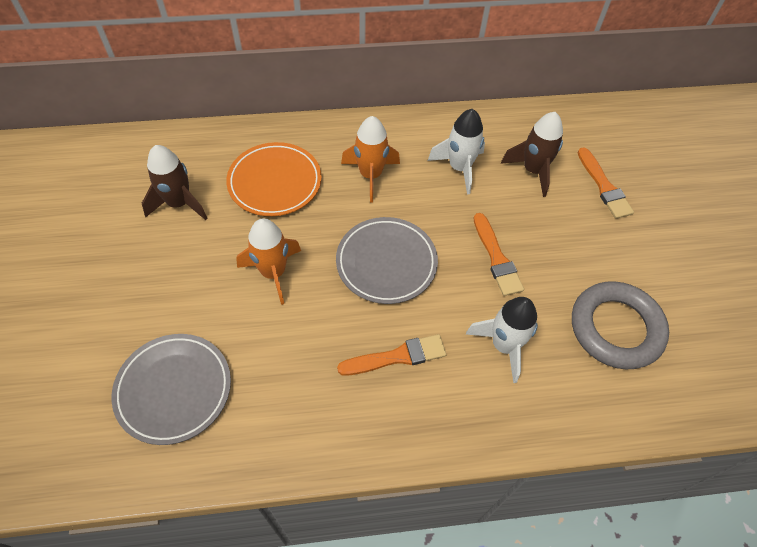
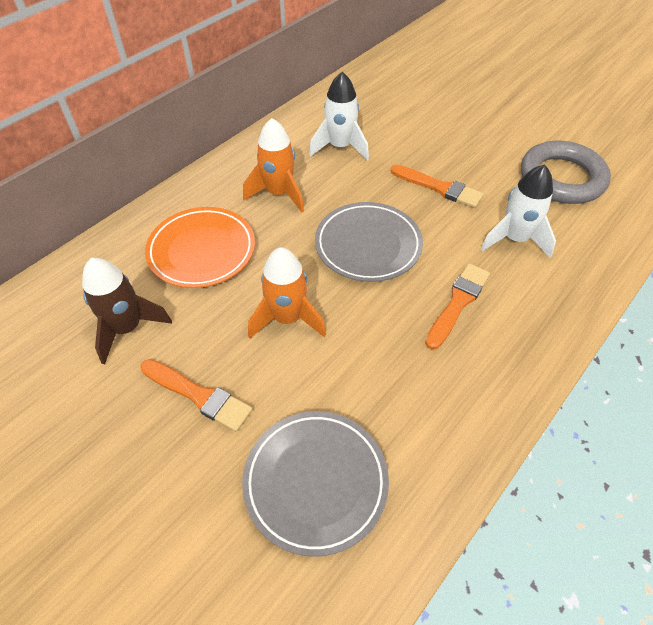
camera: 40 degrees left, 5 degrees down
(533, 171) = (392, 118): brown rocket -> none
(604, 186) = (448, 100): orange brush -> orange brush (199, 395)

